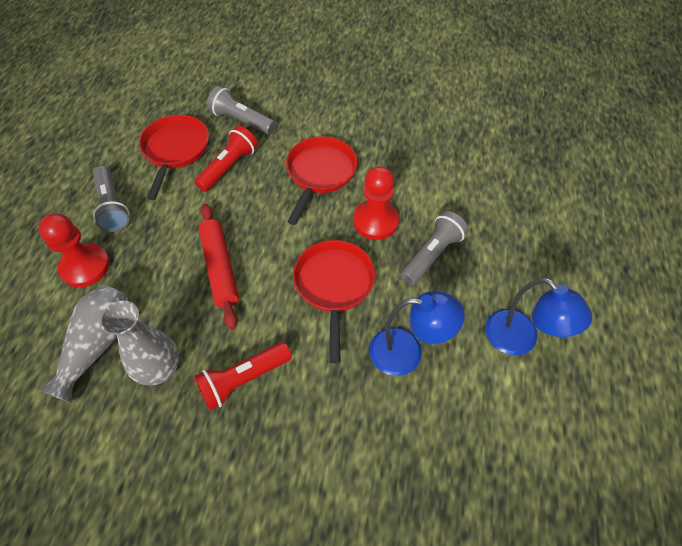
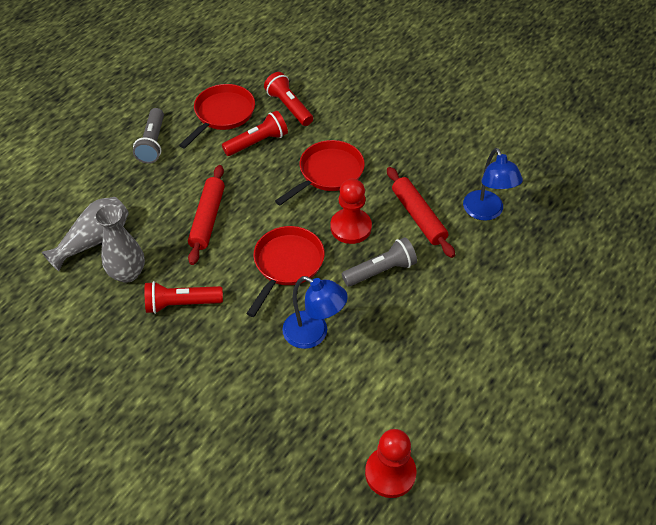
camera: 25 degrees right, 5 degrees down
(85, 266) = (112, 181): red pawn -> red pawn (390, 473)
(241, 120) = (289, 107): grey flashlight -> red flashlight
(433, 186) = (418, 217): none -> red rolling pin
(520, 340) = (410, 361): blue lamp -> blue lamp (486, 212)

